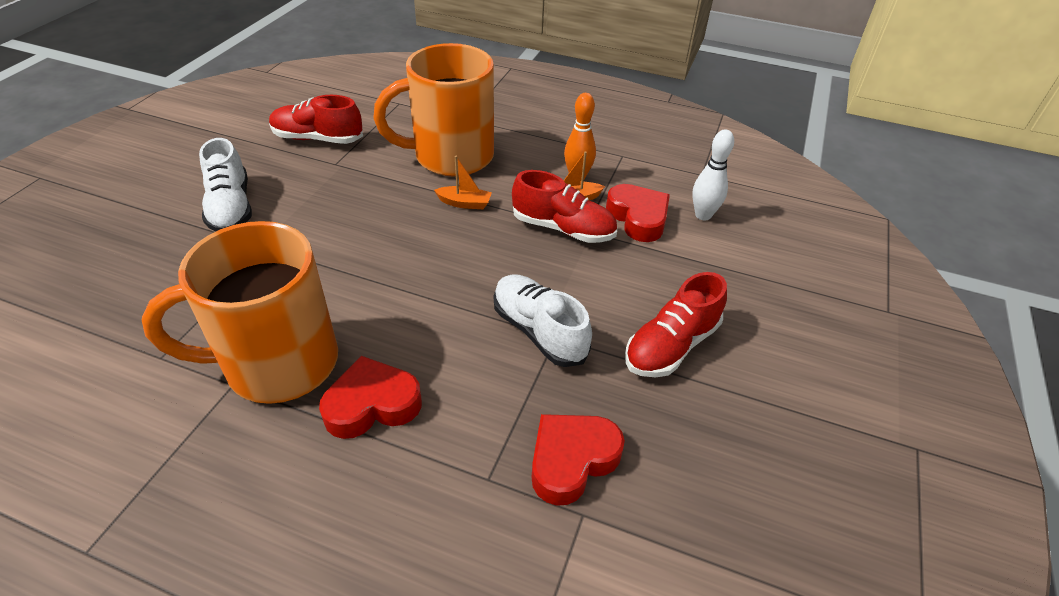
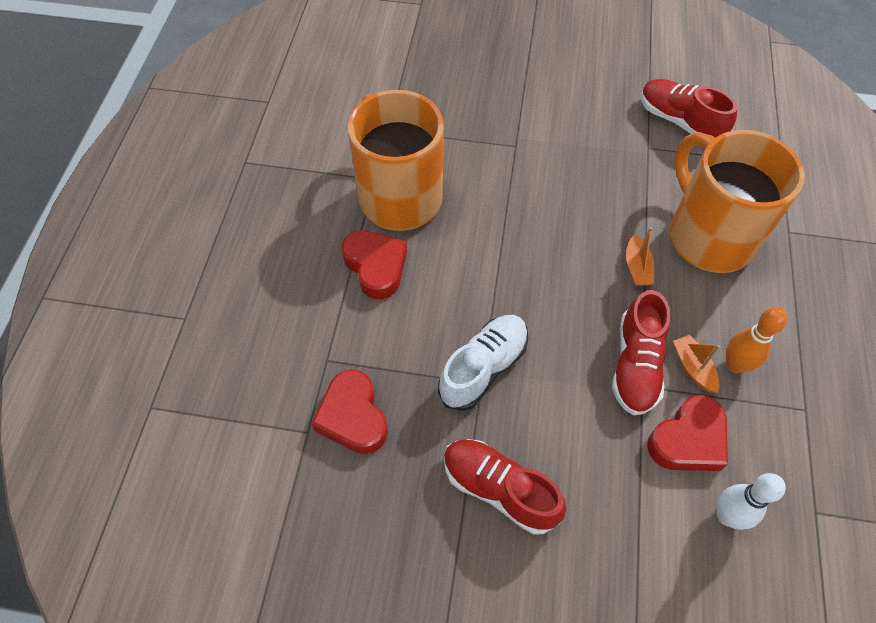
camera: 80 degrees right, 15 degrees up
(231, 207) = (554, 101): white shoe -> none
(318, 139) = (679, 121): red shoe -> red shoe turned 45 degrees counterclockwise
(571, 460) = (353, 417): red heart -> red heart turned 150 degrees counterclockwise

